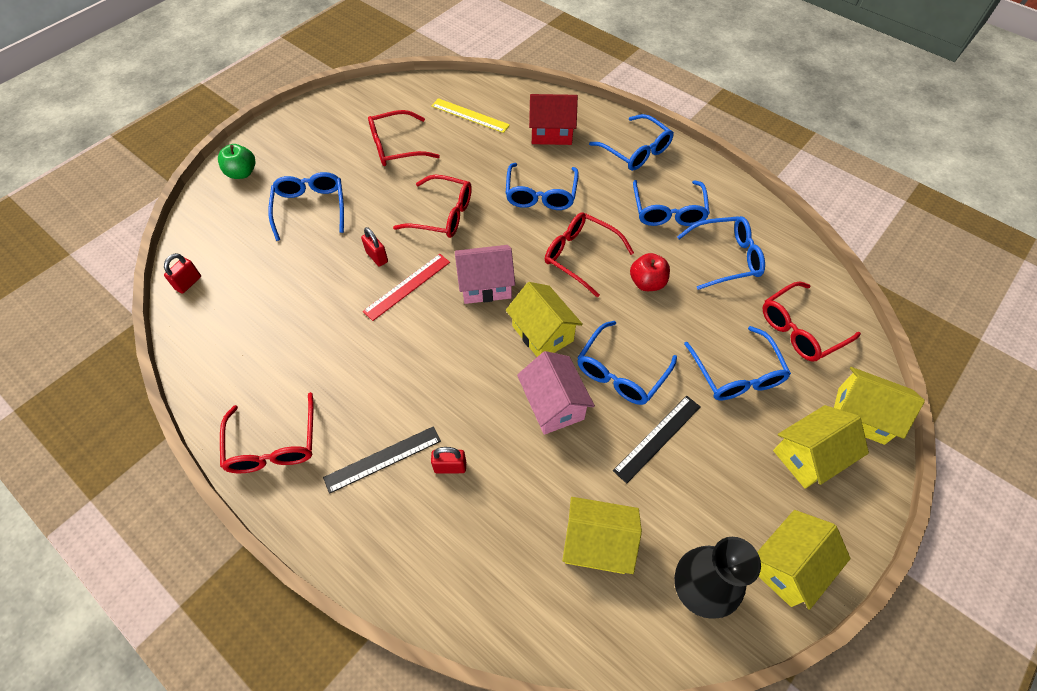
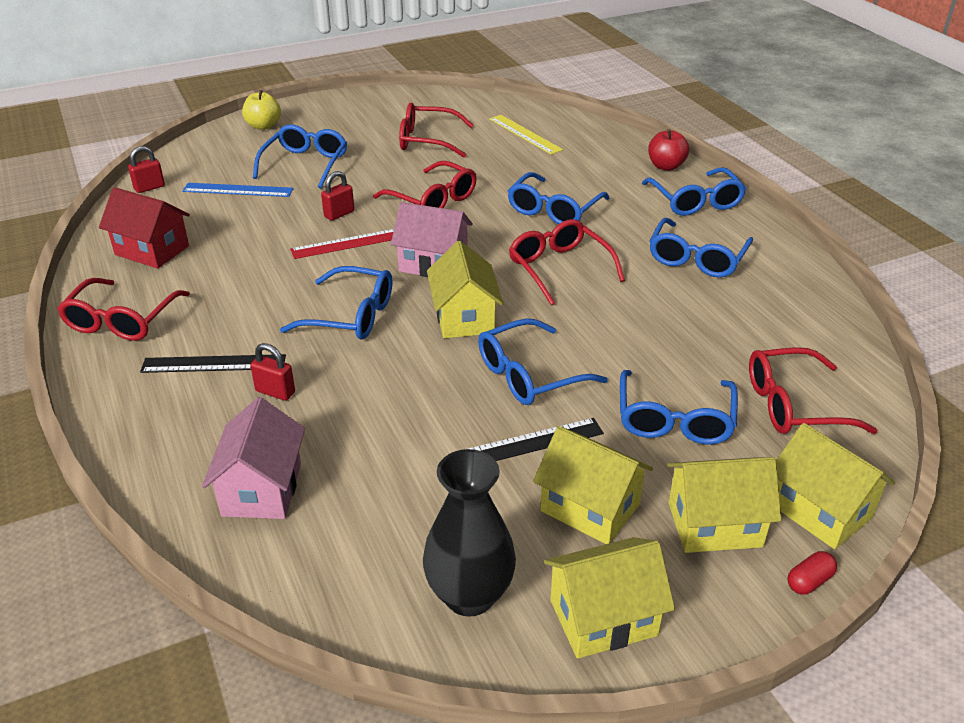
camera: 25 degrees right, 20 degrees down
(242, 173) = (263, 126): green apple -> yellow apple
(271, 259) = (238, 190): none -> blue ruler
(377, 257) = (339, 214): red padlock -> red padlock turned 60 degrees clockwise
(551, 133) = (605, 166): red house -> red house (152, 250)
(553, 405) = (428, 378): pink house -> pink house (262, 489)
(597, 543) = (381, 509): yellow house -> yellow house (590, 508)
(647, 283) = (622, 310): red apple -> red apple (666, 166)
(726, 258) = (740, 315): blue glasses -> blue glasses (351, 316)
(883, 477) = (809, 581): none -> red capsule

